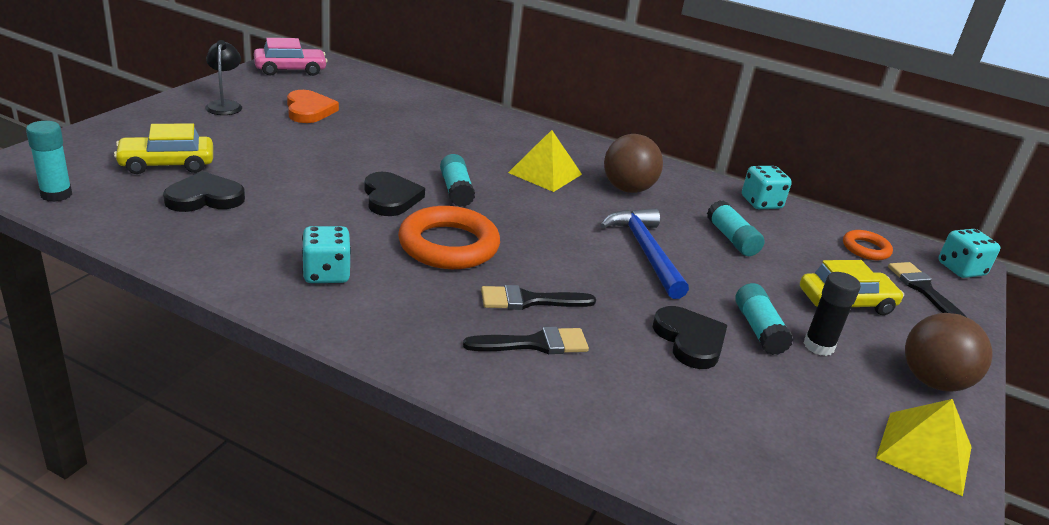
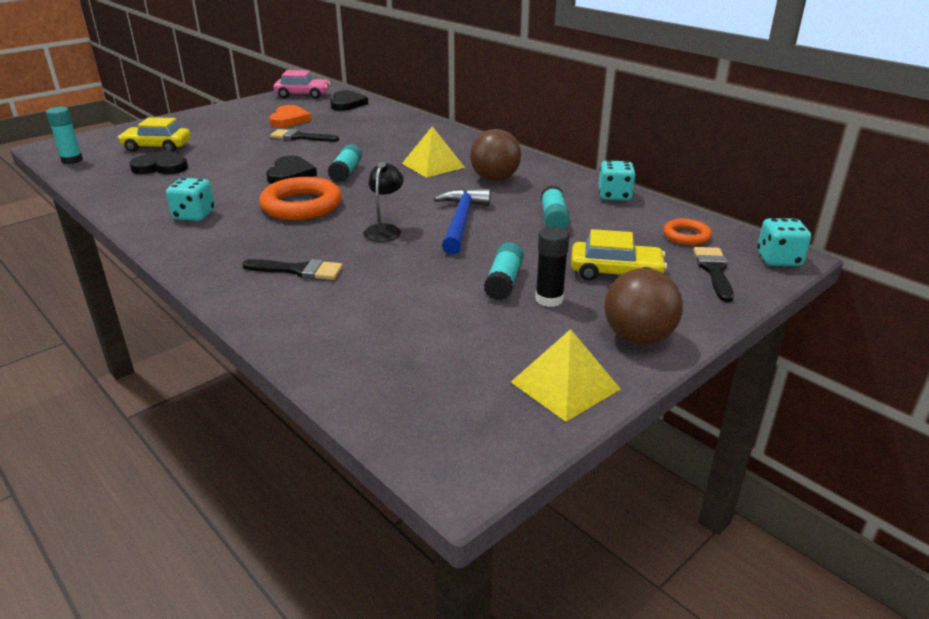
camera: 25 degrees right, 0 degrees up
(225, 105) = (233, 115): black lamp -> black lamp (385, 229)
(529, 300) = (326, 244): black brush -> black brush (300, 137)
(690, 340) = (431, 282): black heart -> black heart (347, 104)

